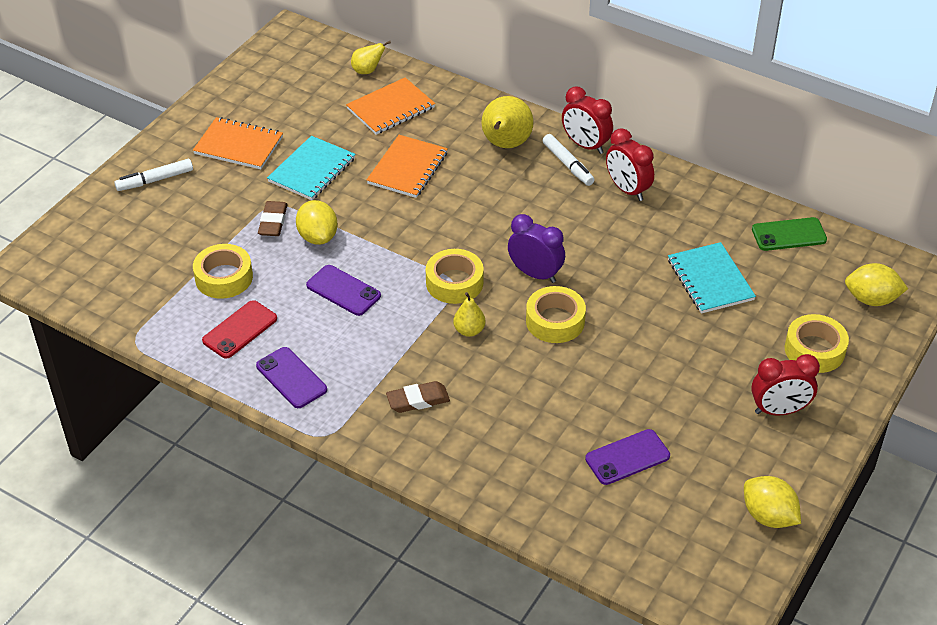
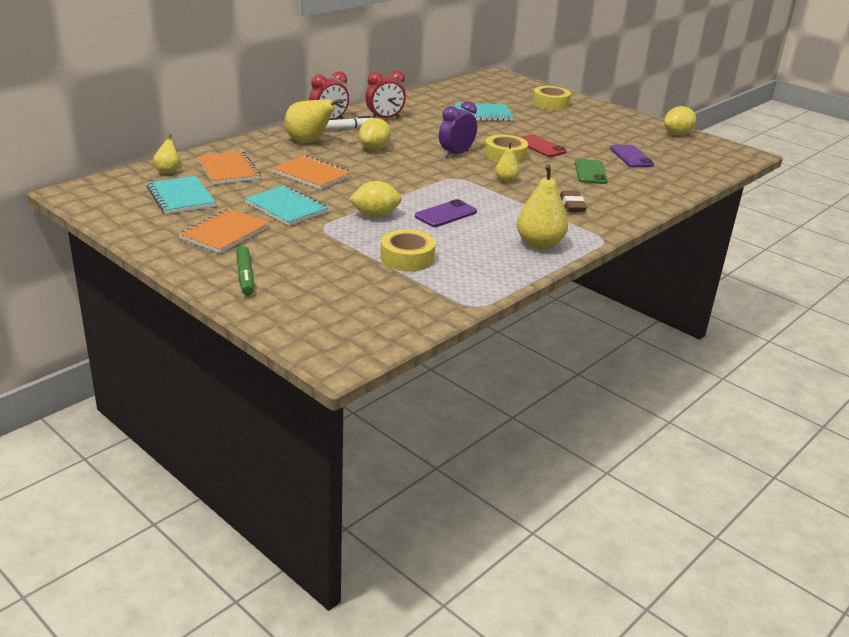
camera: 80 degrees left, 15 degrees down
(155, 180) = (245, 276): white marker -> green marker
(240, 330) = (476, 258): red phone -> red phone (540, 146)
(273, 222) = (345, 230): brown eraser -> none
(291, 378) = (539, 244): purple phone -> yellow pear
(308, 97) = (181, 197): none -> turquoise notebook
(454, 282) = (454, 178): yellow tape -> none
(779, 410) = (597, 118): red clock -> none
(789, 234) = (451, 92): green phone -> green phone (590, 172)
(871, 299) = (514, 86): yellow lemon -> yellow lemon (374, 149)

